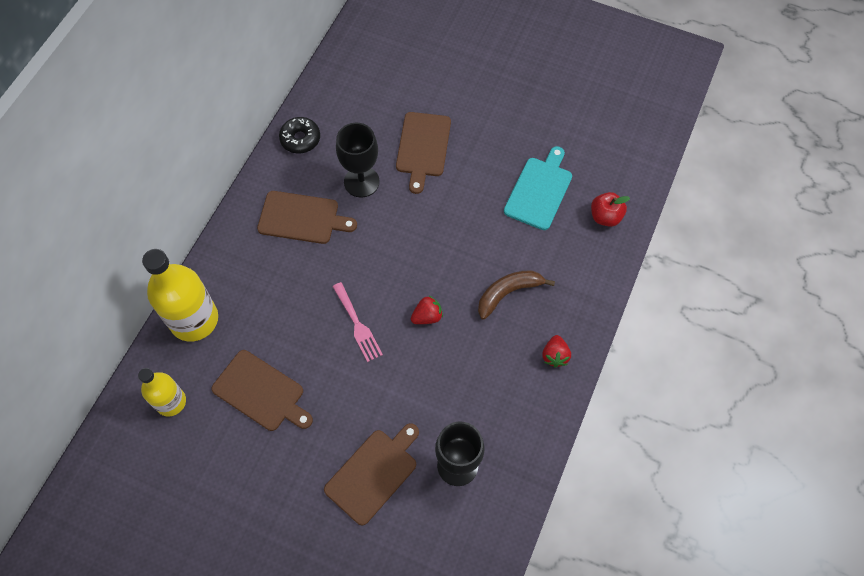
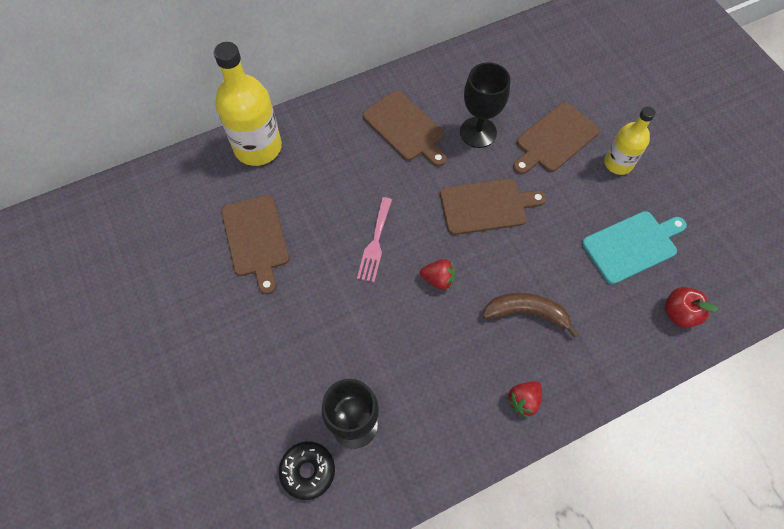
camera: 40 degrees right, 0 degrees up
(171, 402) = (187, 195): yellow bottle -> yellow bottle (618, 163)
(300, 139) = (457, 67): black donut -> black donut (308, 471)
(373, 473) = (282, 373): brown cutting board -> brown cutting board (486, 206)

